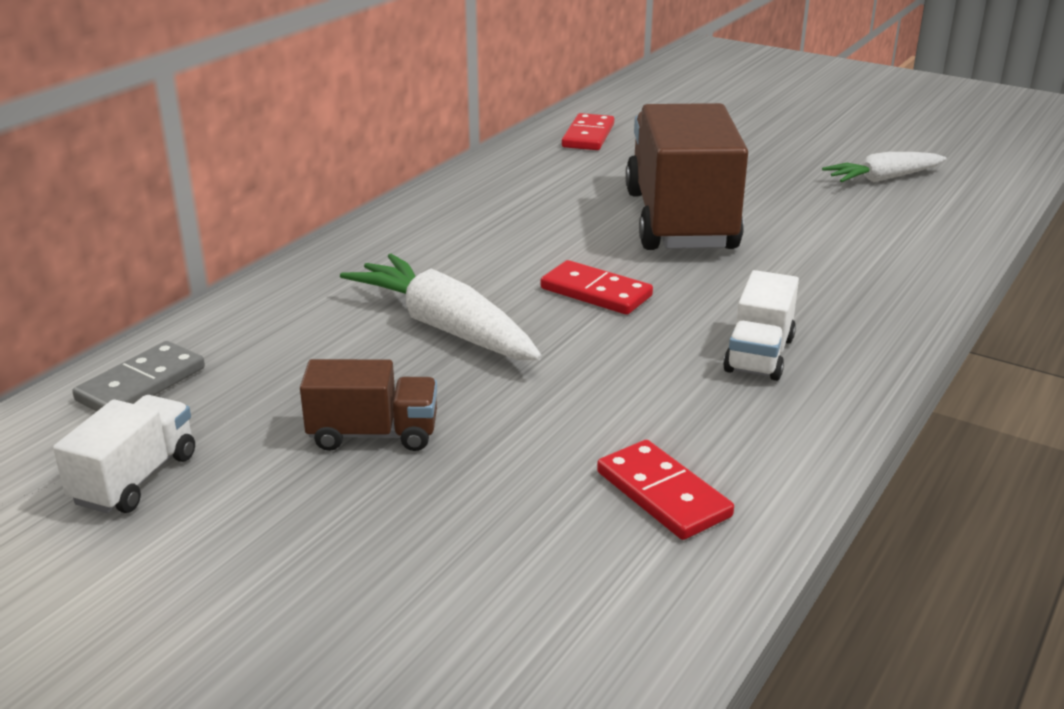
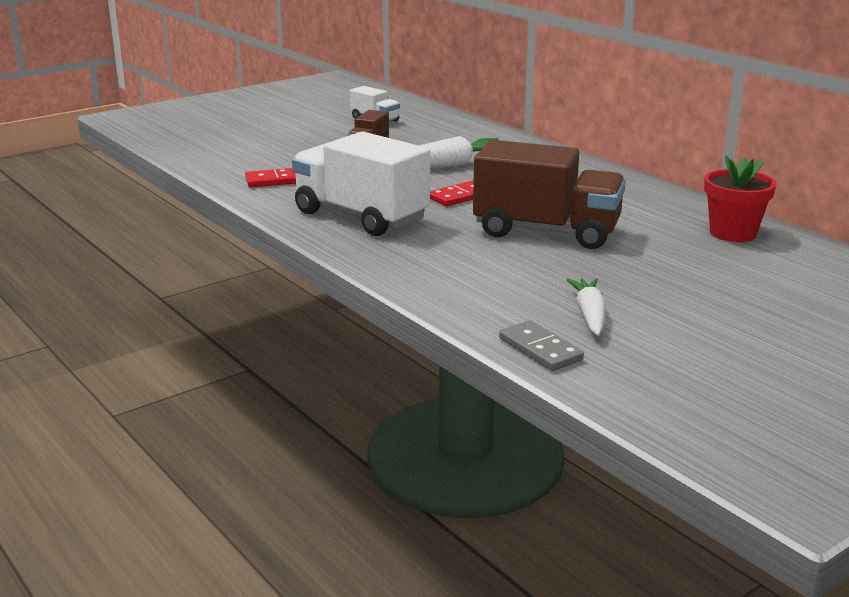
camera: 110 degrees right, 5 degrees down
(141, 384) = (443, 122): grey domino -> grey domino (540, 349)
(588, 136) = (733, 233): red domino -> red flower pot
(759, 355) = (360, 216): white truck -> white truck, size x2.11

